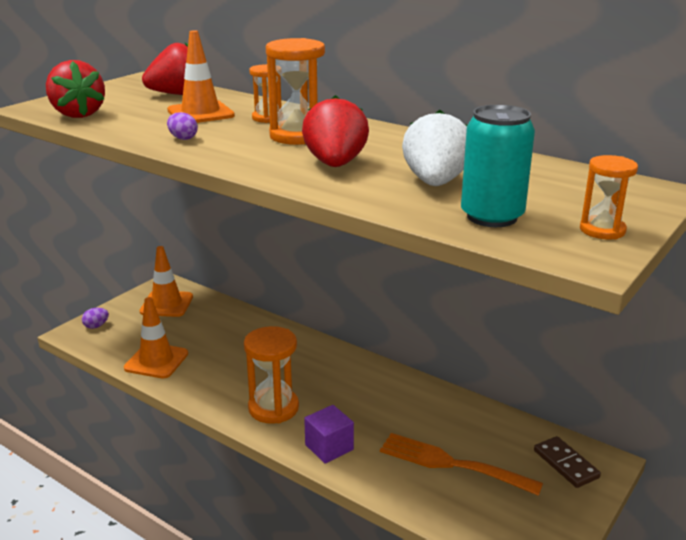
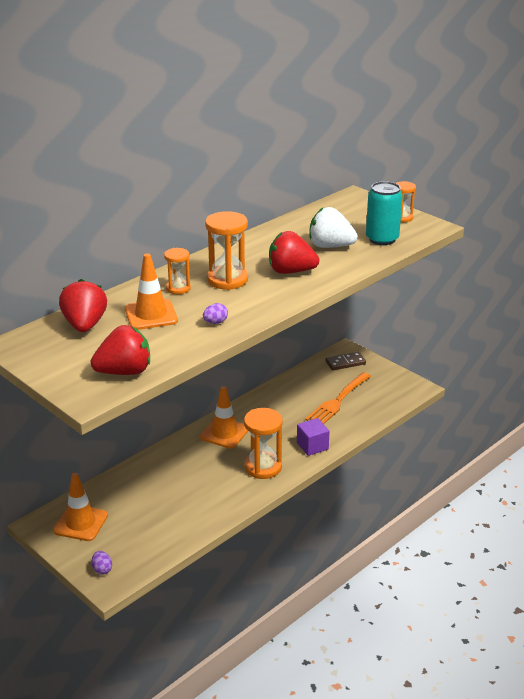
camera: 80 degrees left, 5 degrees up
(156, 361) = (178, 528): orange traffic cone -> orange traffic cone (224, 433)

